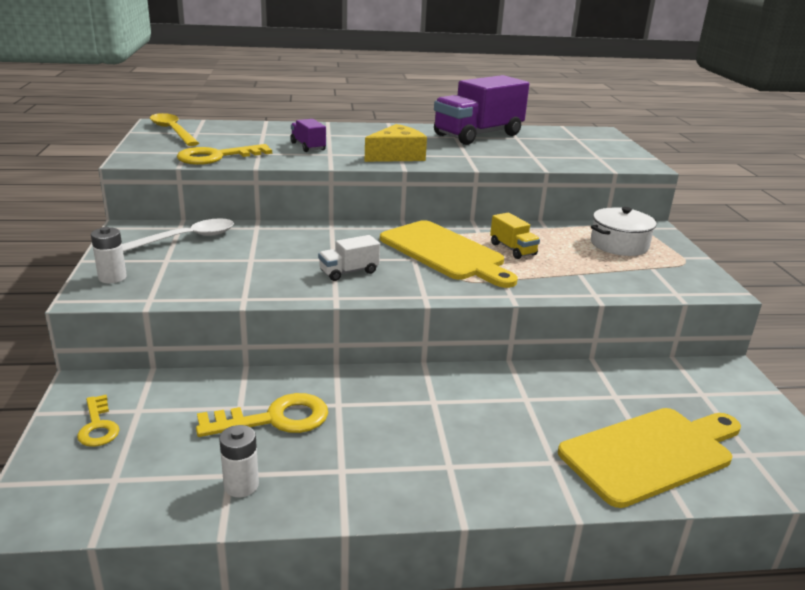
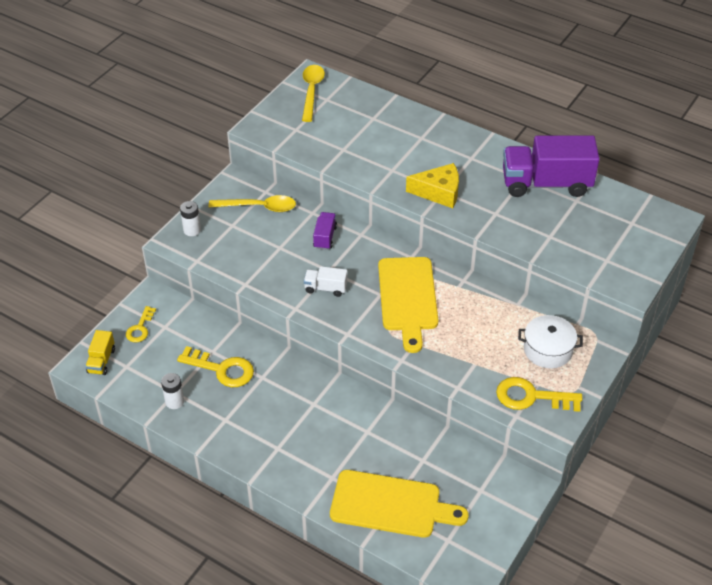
camera: 40 degrees right, 20 degrees up
(185, 239) = (259, 207): white spoon -> yellow spoon
(217, 157) = (310, 145): yellow key -> yellow key (531, 397)
(308, 146) = (386, 152): purple truck -> purple truck (325, 237)
(512, 249) = (459, 317): yellow truck -> yellow truck (101, 361)

